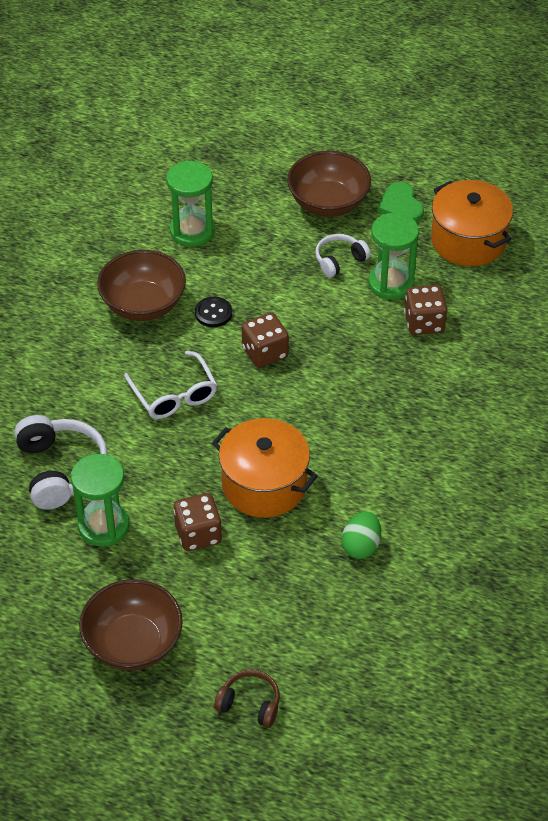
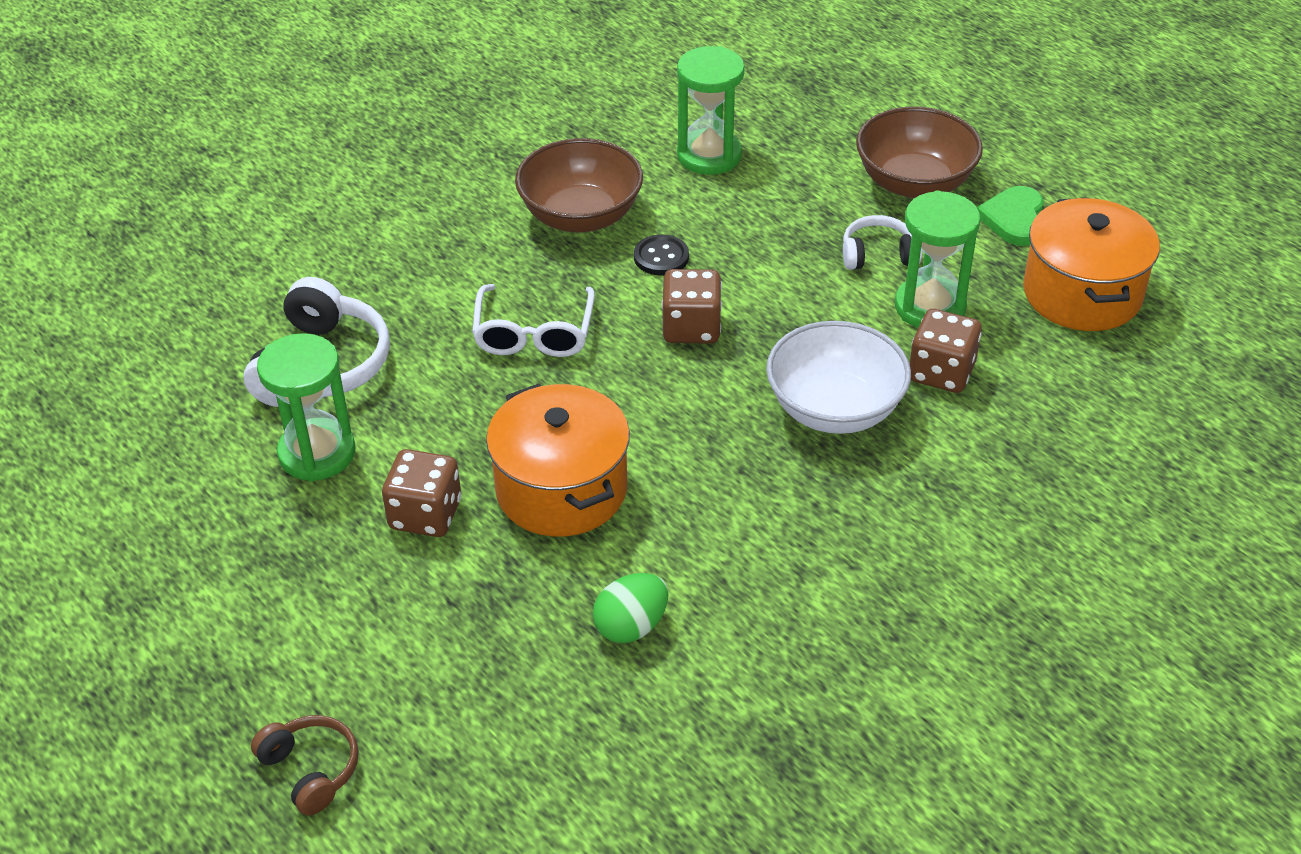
camera: 30 degrees right, 5 degrees down
(133, 643) = (229, 615): brown bowl -> none
(381, 370) = (834, 409): none -> white bowl

